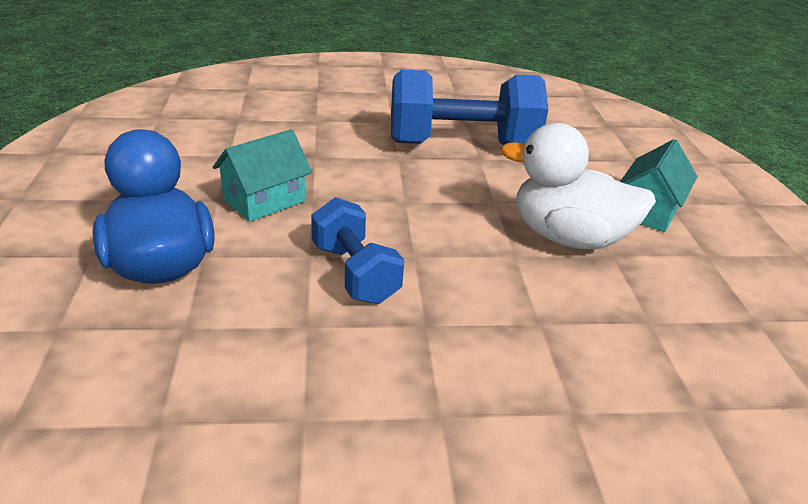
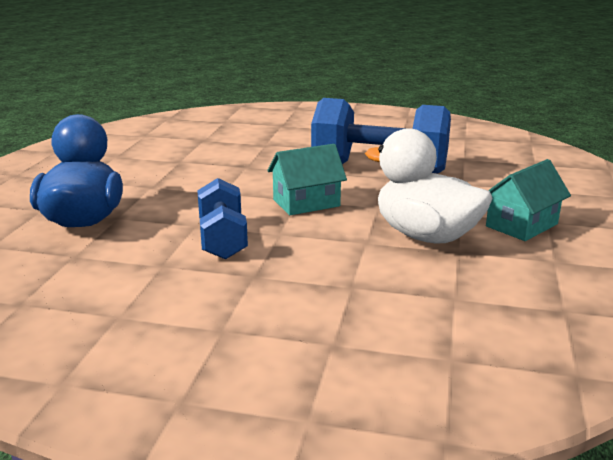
camera: 20 degrees right, 10 degrees down
(264, 200) = (186, 190): turquoise house -> turquoise house (306, 203)

